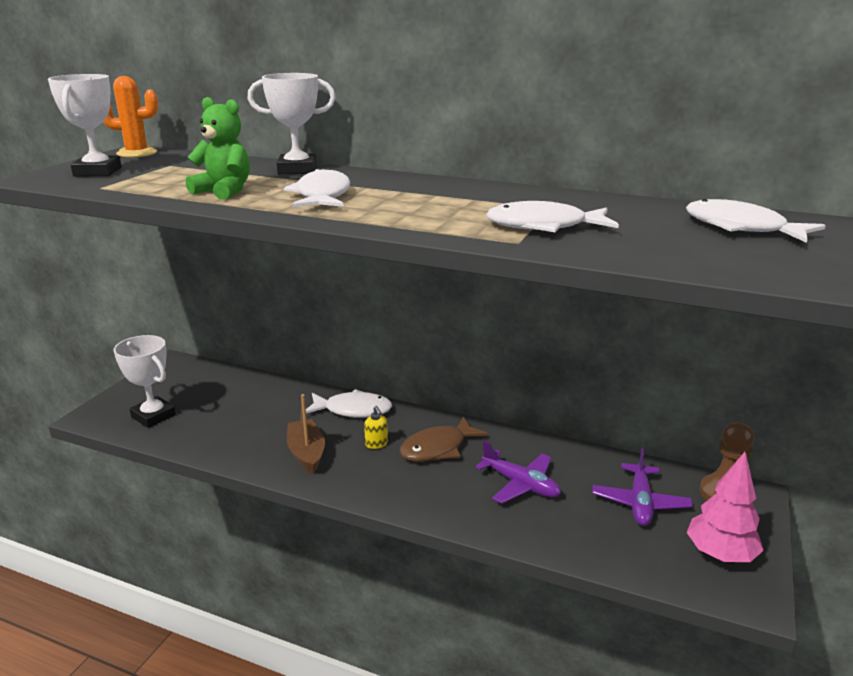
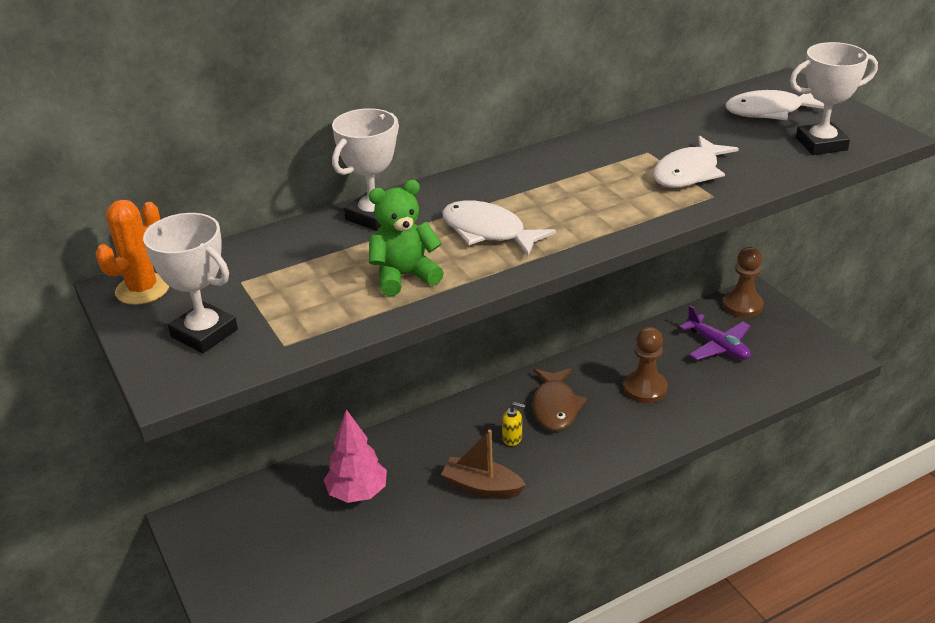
camera: 50 degrees left, 10 degrees up
(153, 416) = (293, 572): white trophy -> white trophy (821, 144)
(353, 410) = (442, 428): white fish -> none
(520, 484) = (645, 389): purple plane -> brown pawn
(720, 555) = (795, 346): pink tree -> pink tree (357, 493)

